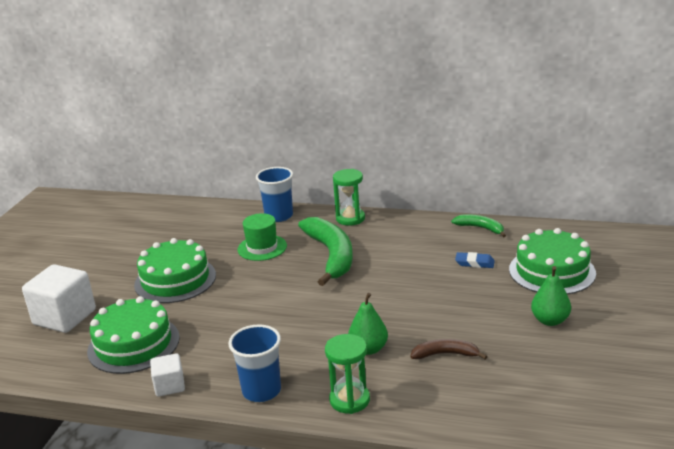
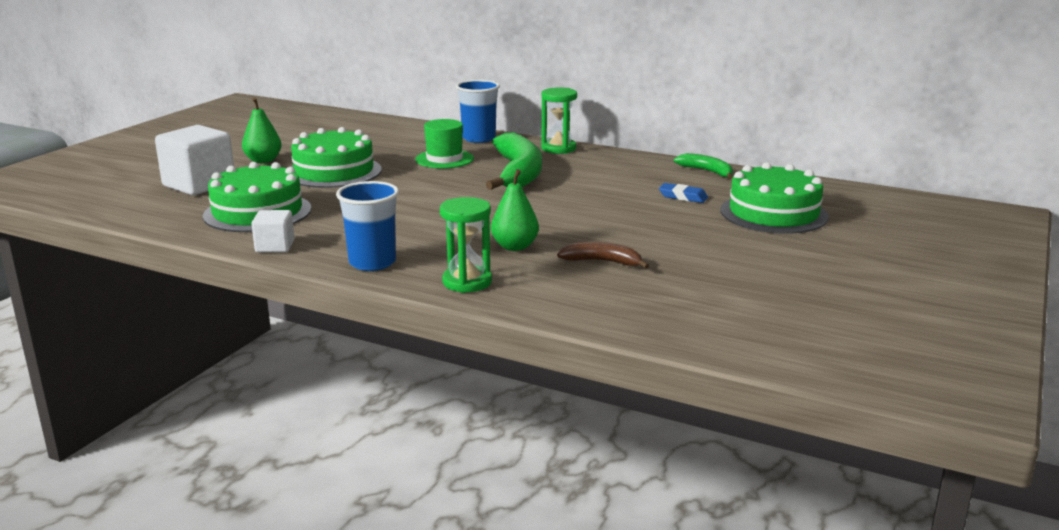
camera: 10 degrees right, 5 degrees down
(550, 320) = (746, 251): green pear -> green pear (263, 161)

